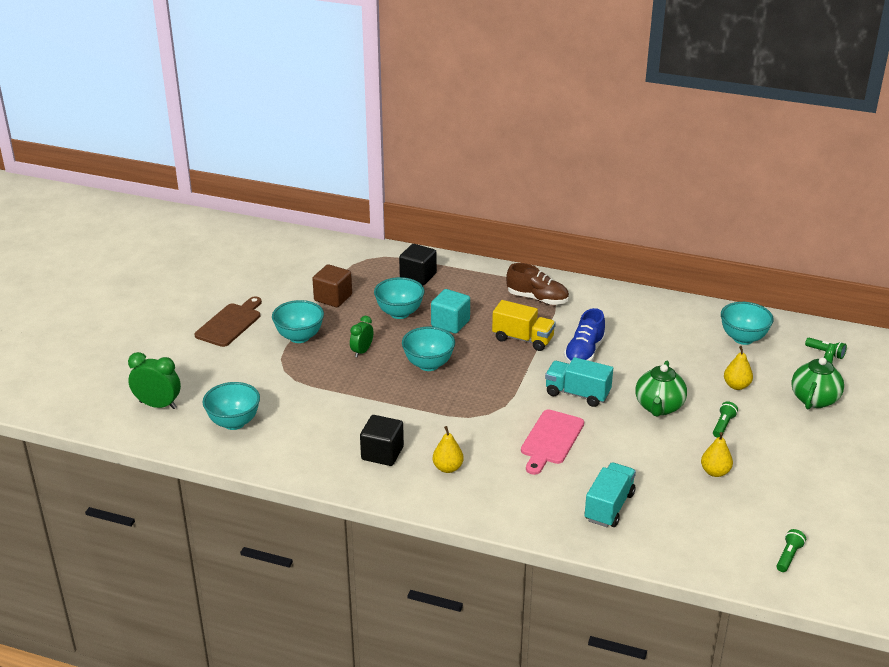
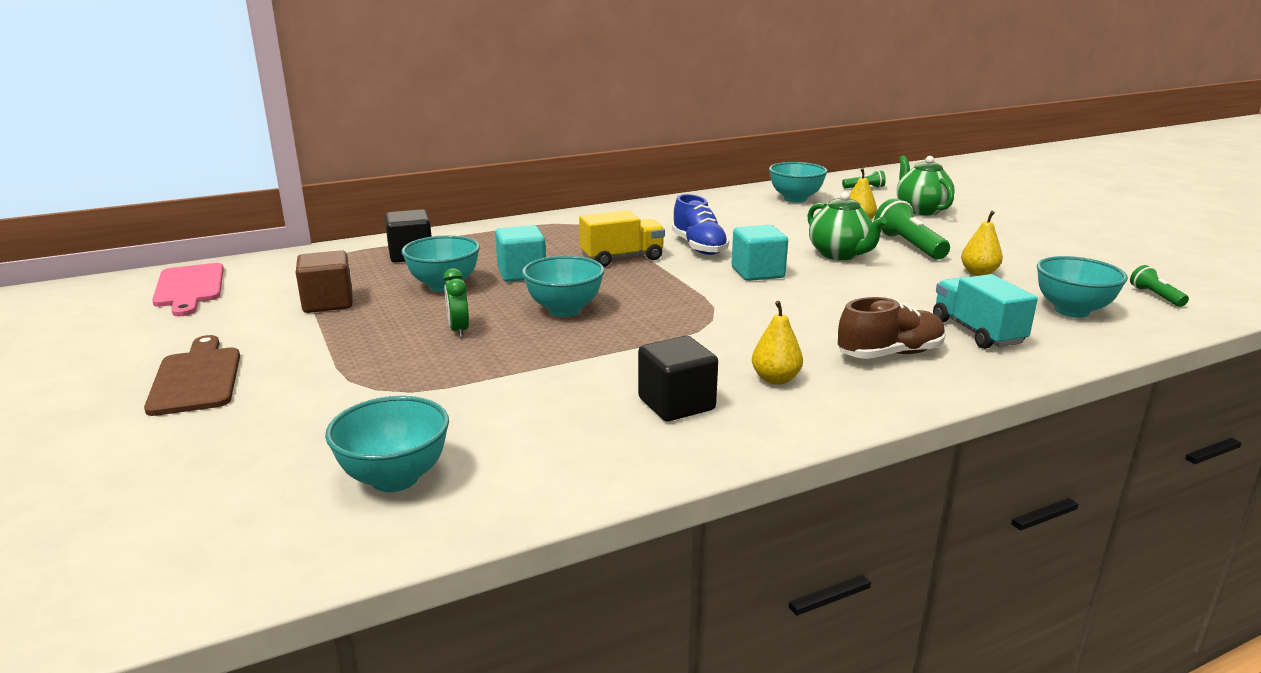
camera: 45 degrees left, 10 degrees down
(158, 405) = (200, 526): green clock -> none
(299, 337) = (341, 350): turquoise bowl -> turquoise bowl (1072, 311)
(537, 299) = (575, 231): brown shoe -> brown shoe (889, 354)
(551, 440) = (814, 311): pink cutting board -> pink cutting board (189, 288)
(577, 394) = (757, 273): turquoise truck -> turquoise cube
(723, 425) = (909, 246): green flashlight -> green flashlight, size x1.81

